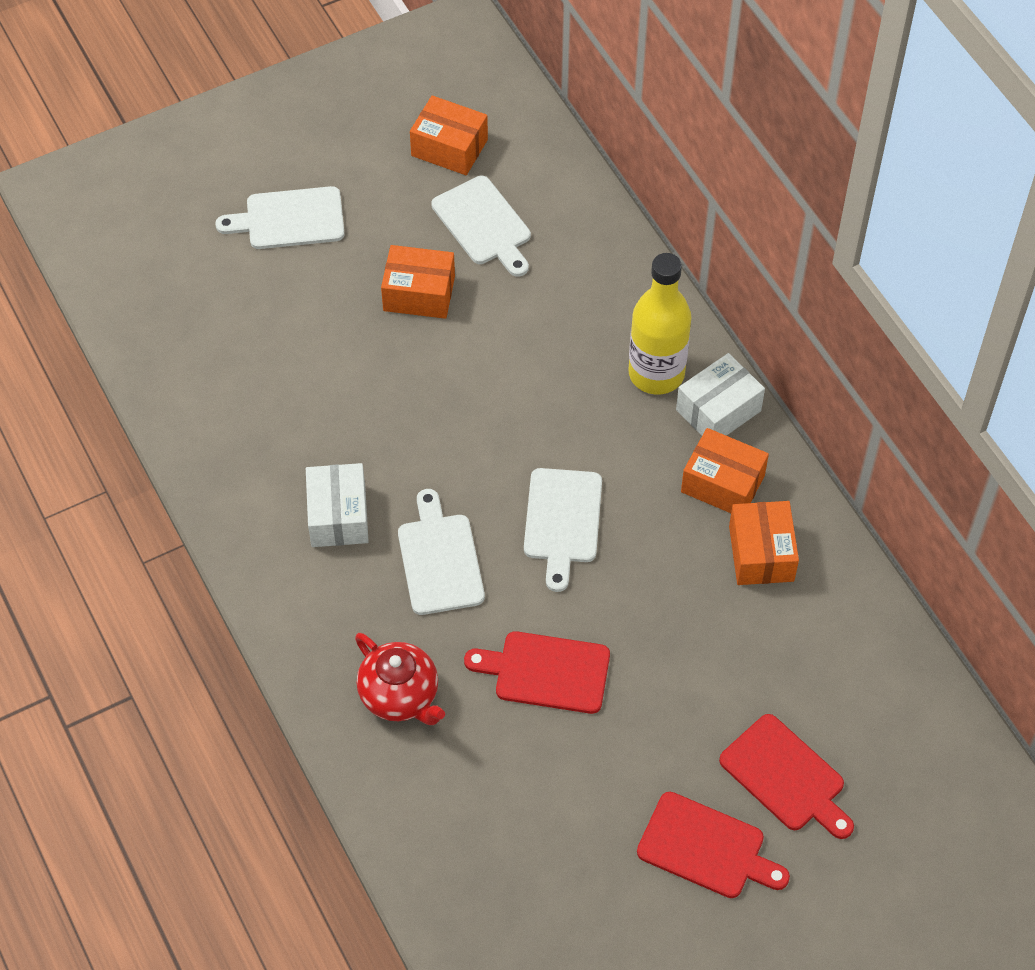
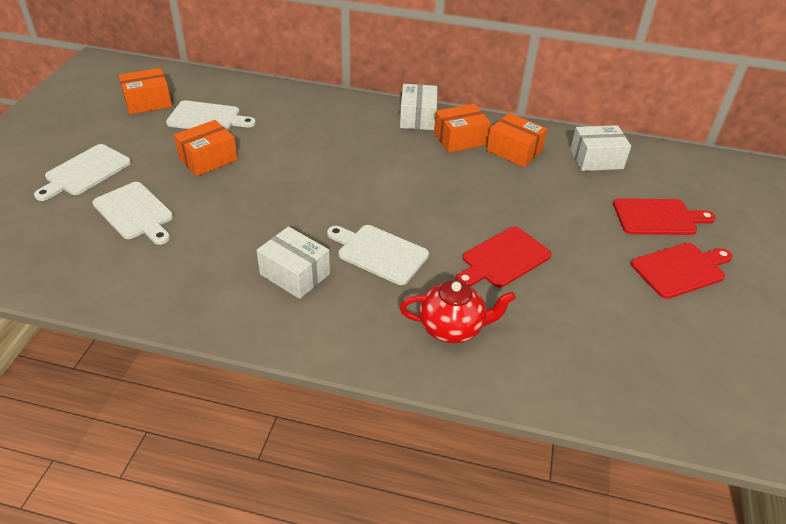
camera: 50 degrees left, 15 degrees down
(562, 521) = (414, 196): white cutting board -> white cutting board (135, 213)
(656, 373) = (372, 122): yellow bottle -> none
(842, 647) = (596, 159): none -> white box

